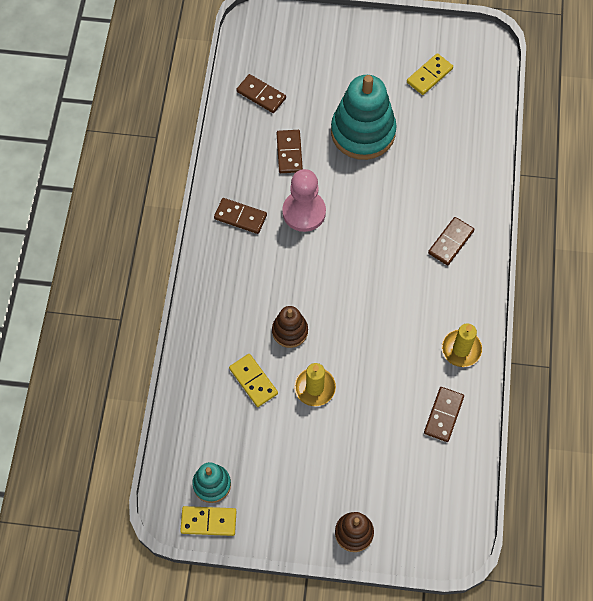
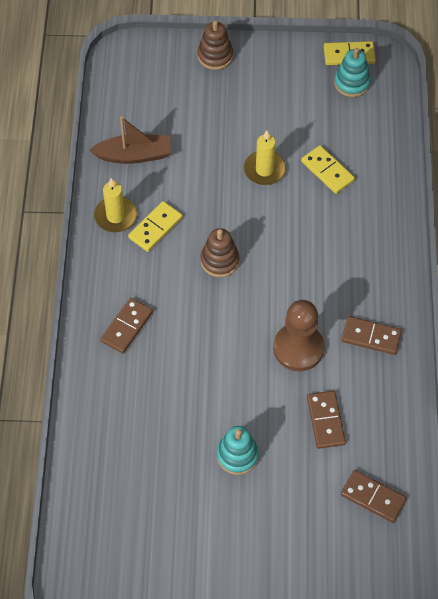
camera: 175 degrees right, 5 degrees down
(290, 331) = (297, 220): brown stacking toy -> brown stacking toy (219, 260)
(304, 212) = (298, 348): pink pawn -> brown pawn
(363, 132) = (237, 455): turquoise stacking toy -> turquoise stacking toy, size x0.52
(429, 75) = (155, 545): yellow domino -> yellow domino (155, 228)
(443, 415) = (134, 155): brown domino -> brown boat

